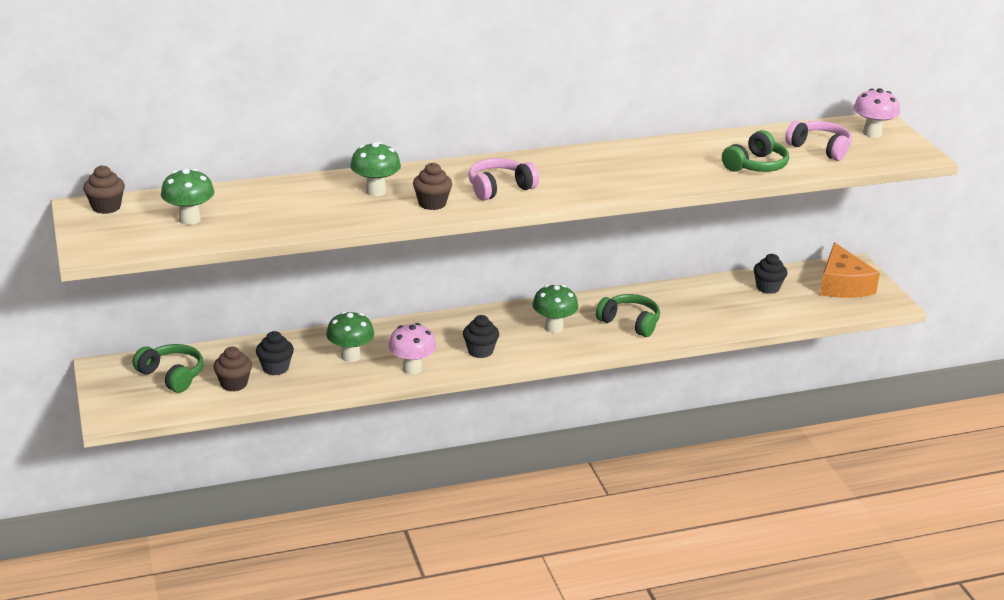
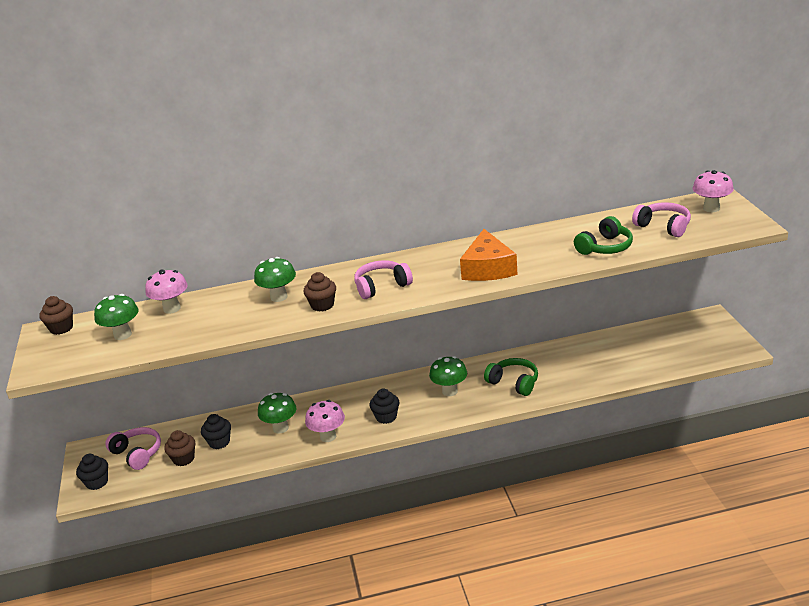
camera: 10 degrees right, 0 degrees up
(172, 375) = (137, 454): green headphones -> pink headphones
(243, 195) = (172, 309): none -> pink mushroom
(767, 287) = (634, 342): black cupcake -> black cupcake (97, 482)
(842, 285) = (699, 335): orange cheese -> orange cheese (488, 268)

